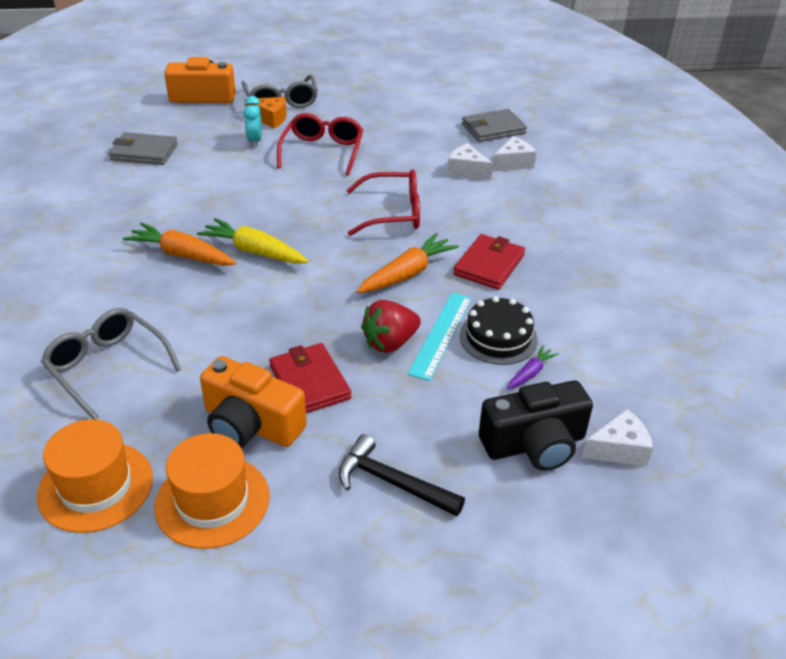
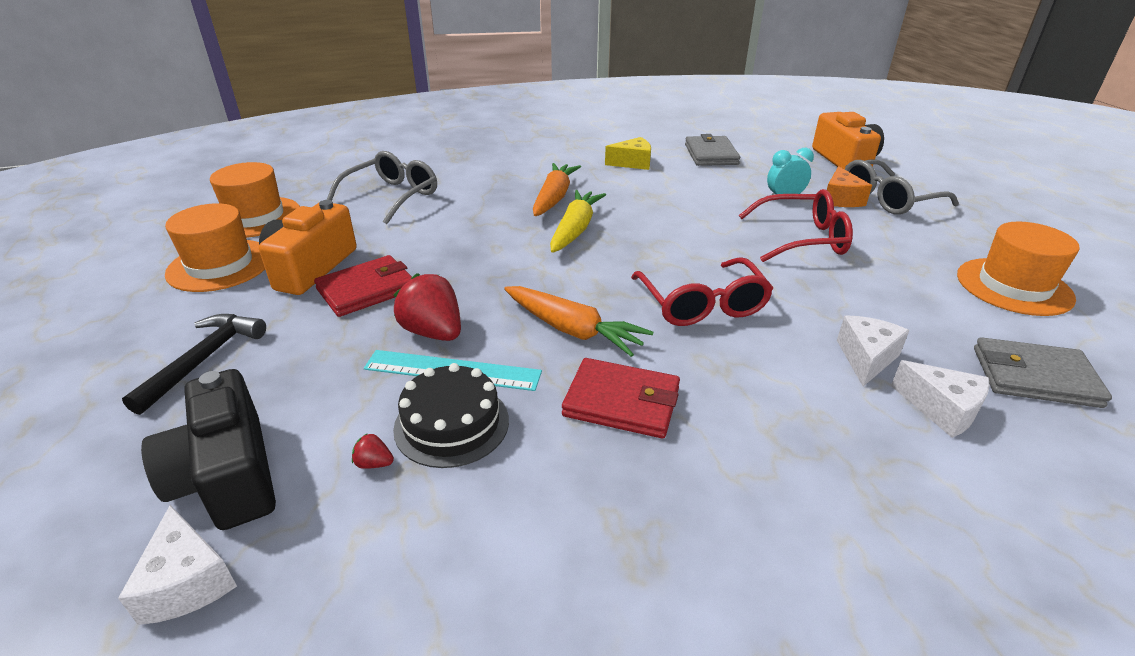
camera: 80 degrees right, 5 degrees down
(132, 197) = (632, 163): none -> yellow cheese
(411, 101) = (1014, 286): none -> orange hat
(493, 129) = (1034, 377): grey wallet -> grey wallet turned 45 degrees counterclockwise
(530, 373) = (374, 463): purple carrot -> red strawberry

